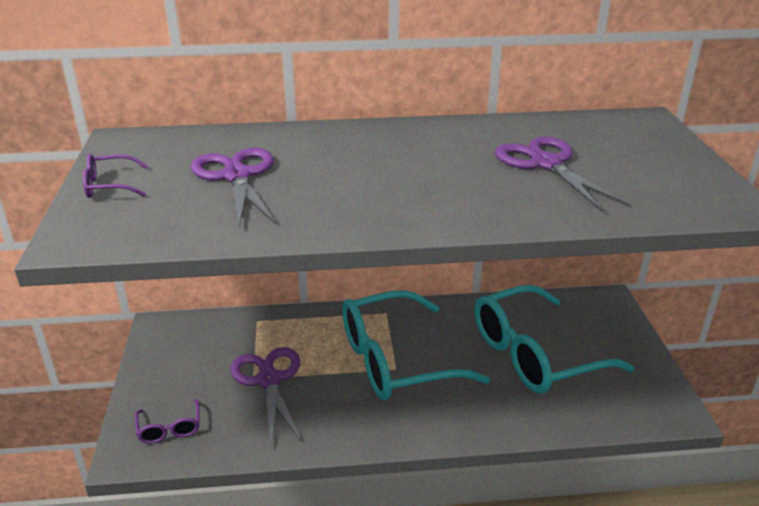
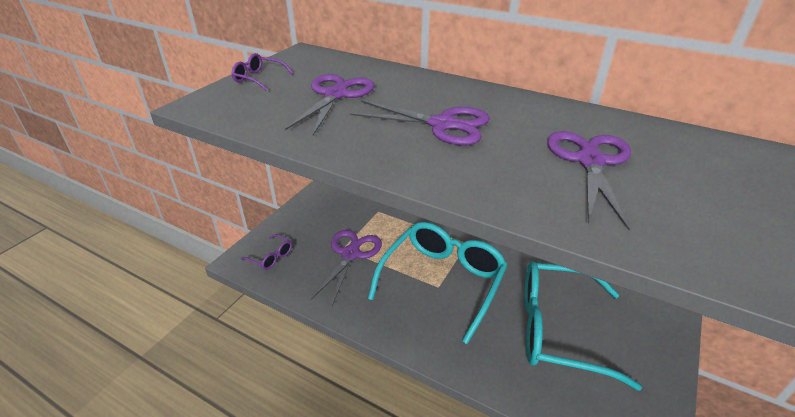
camera: 35 degrees right, 5 degrees up
(169, 429) = (271, 257): purple glasses -> purple glasses turned 75 degrees counterclockwise
(389, 172) = (442, 125): none -> purple scissors
(395, 361) = (443, 281): turquoise glasses -> turquoise glasses turned 105 degrees clockwise

